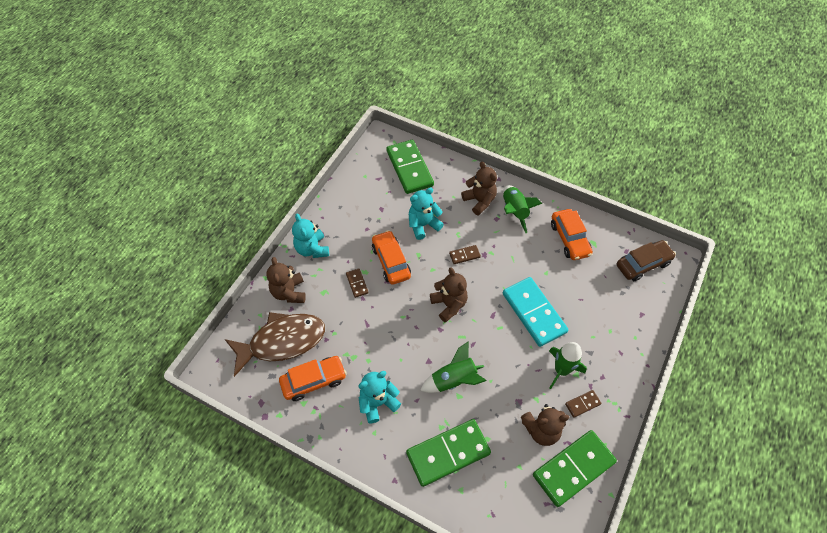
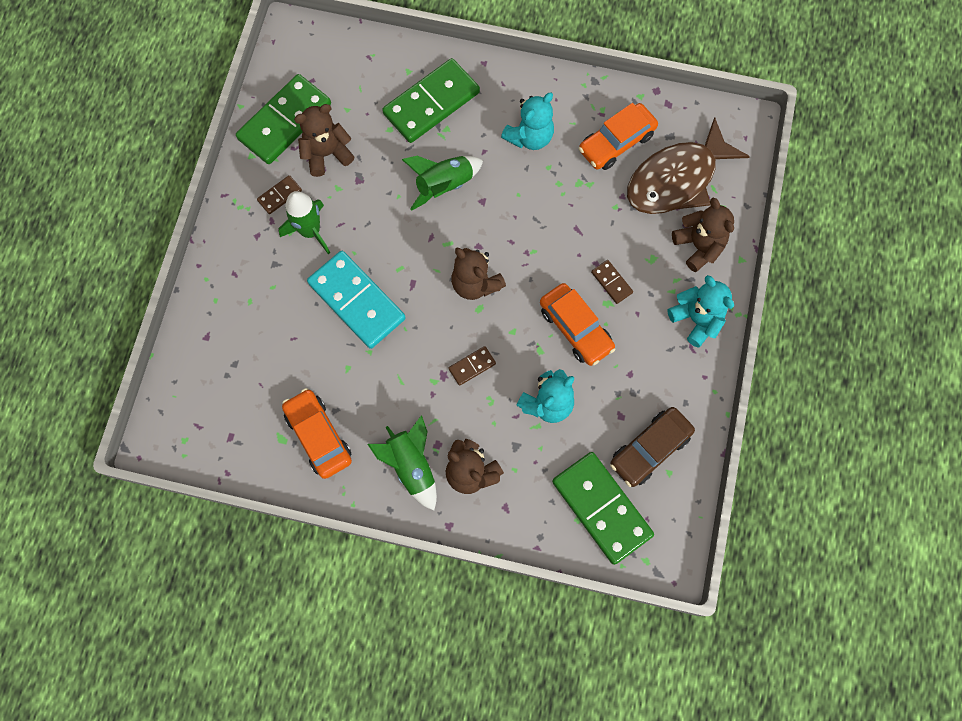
camera: 165 degrees right, 15 degrees up
(643, 264) = (205, 419): brown car -> brown car (649, 449)

